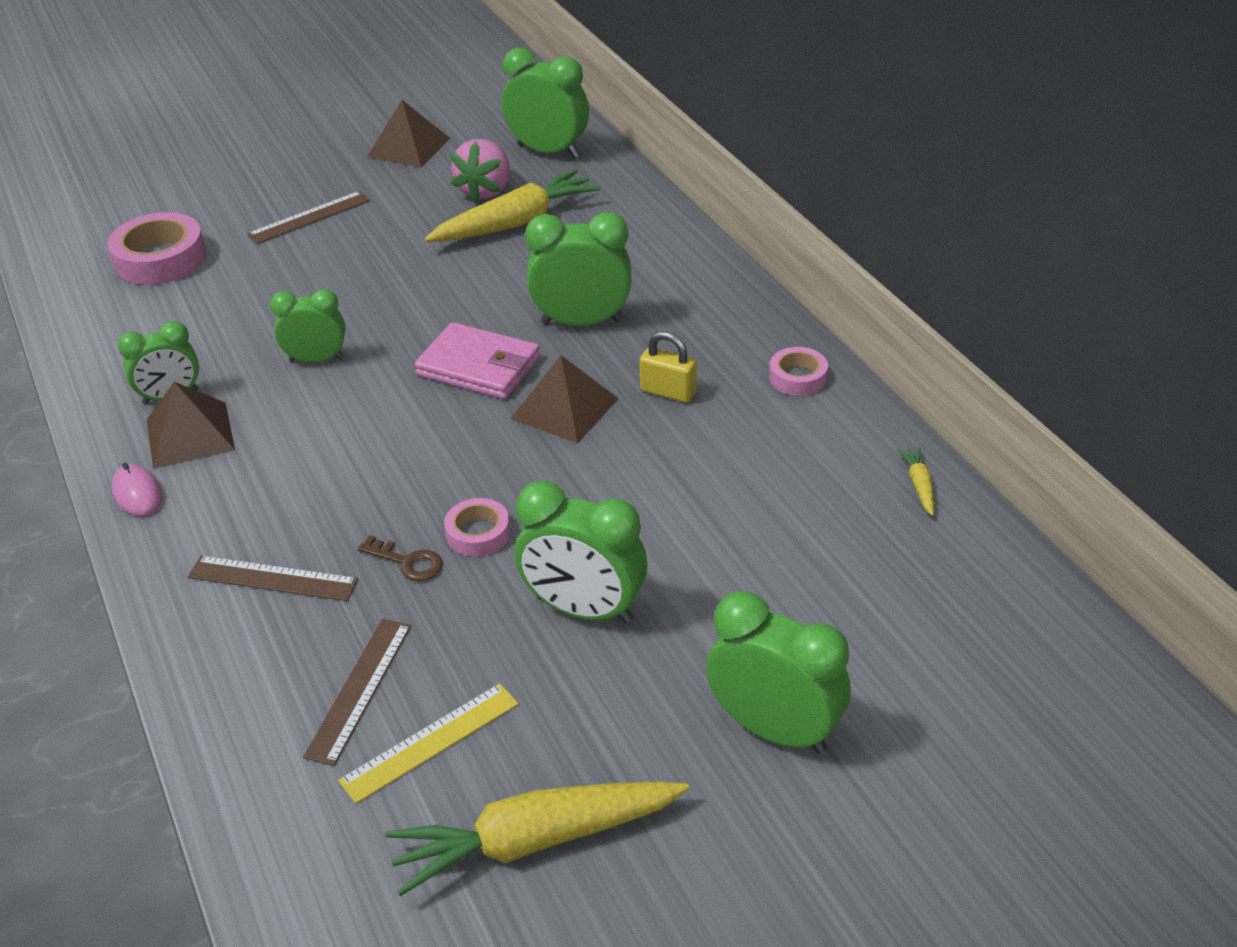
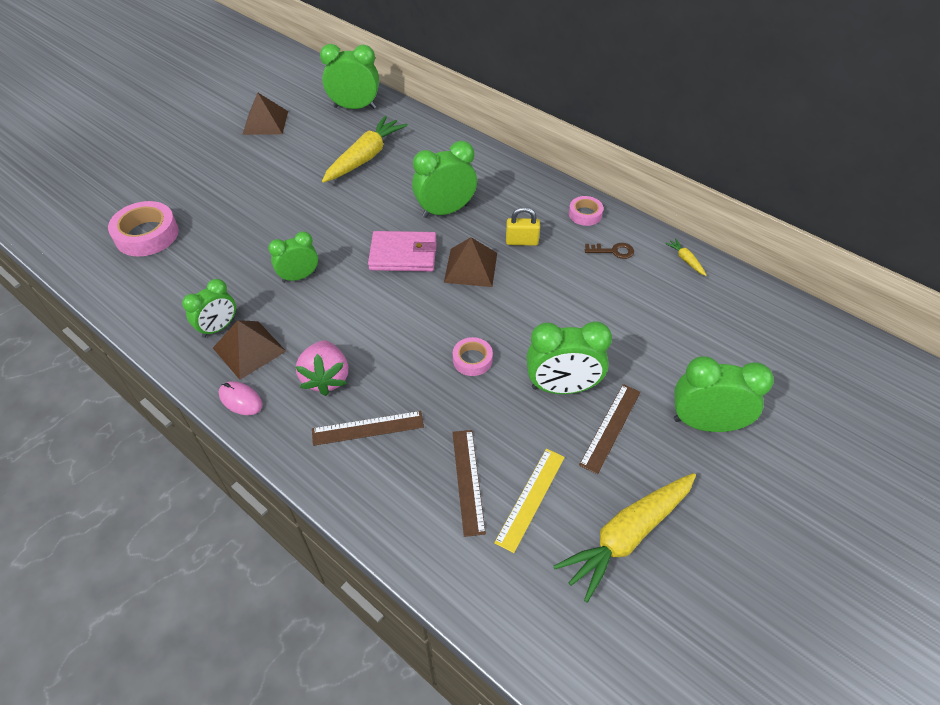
camera: 25 degrees left, 10 degrees up
(309, 217) = (231, 183): brown ruler -> brown ruler (610, 427)
(407, 562) = (442, 391): brown key -> brown key (613, 251)
(486, 191) = (333, 141): pink strawberry -> pink strawberry (326, 378)

